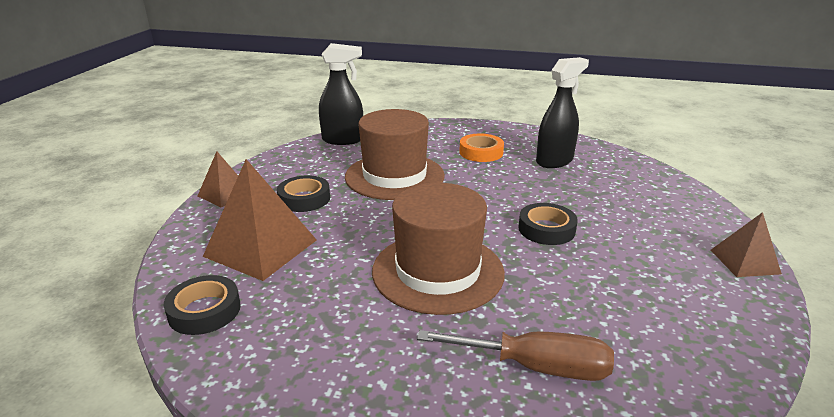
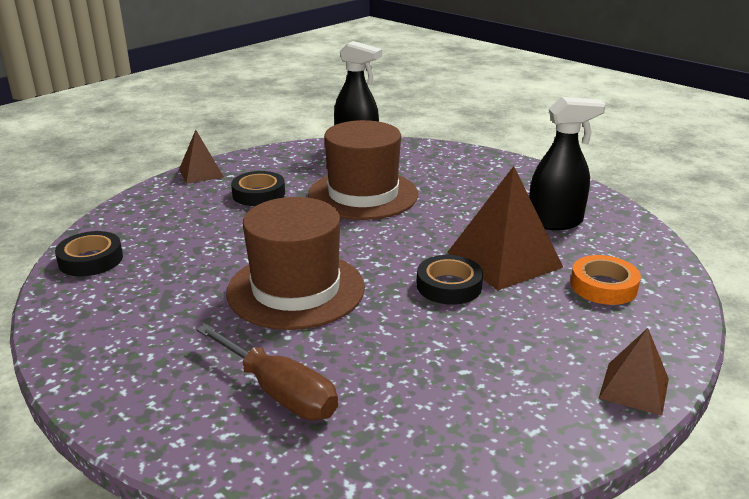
camera: 30 degrees right, 0 degrees up
(260, 248) = (179, 225): brown pyramid -> brown pyramid (504, 259)
(481, 152) = (482, 193): orange tape -> orange tape (603, 286)

